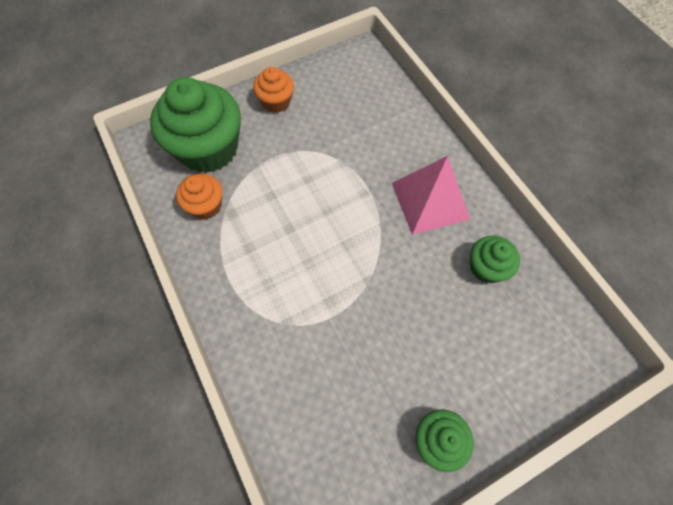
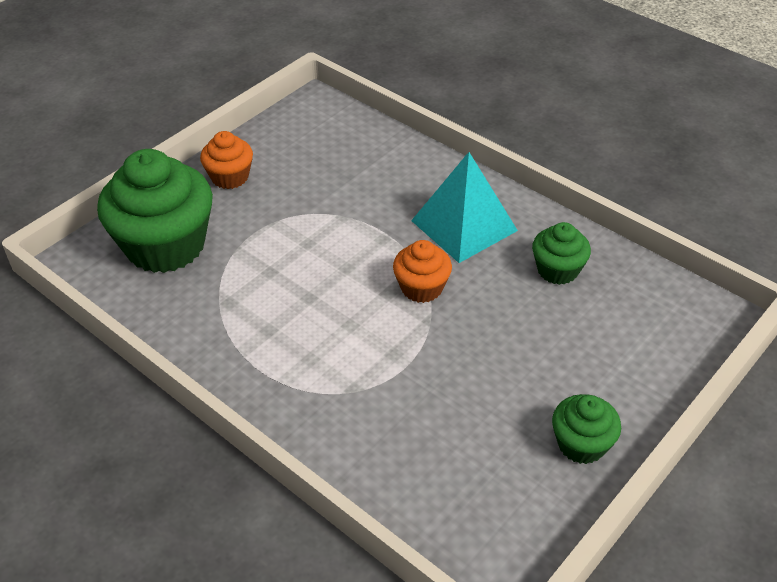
camera: 20 degrees left, 20 degrees down
(206, 205) = (191, 304): orange cupcake -> orange cupcake (421, 288)
(430, 201) = (464, 225): pink pyramid -> turquoise pyramid

